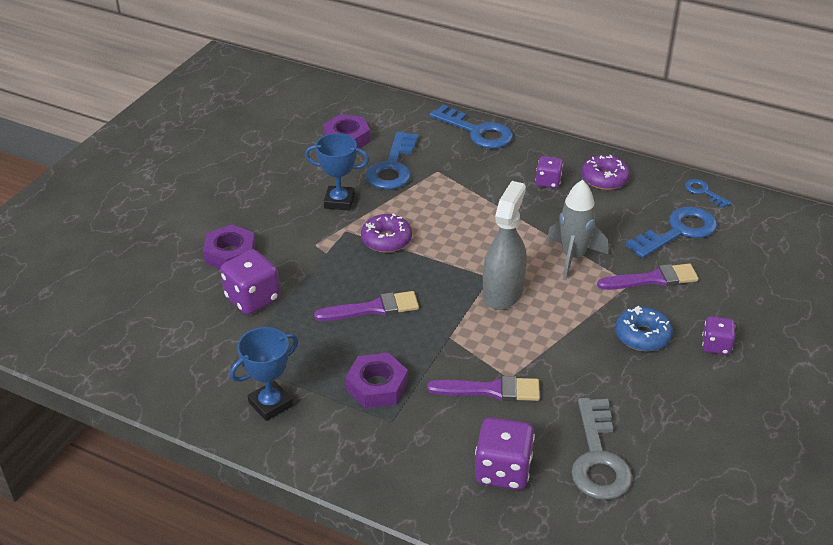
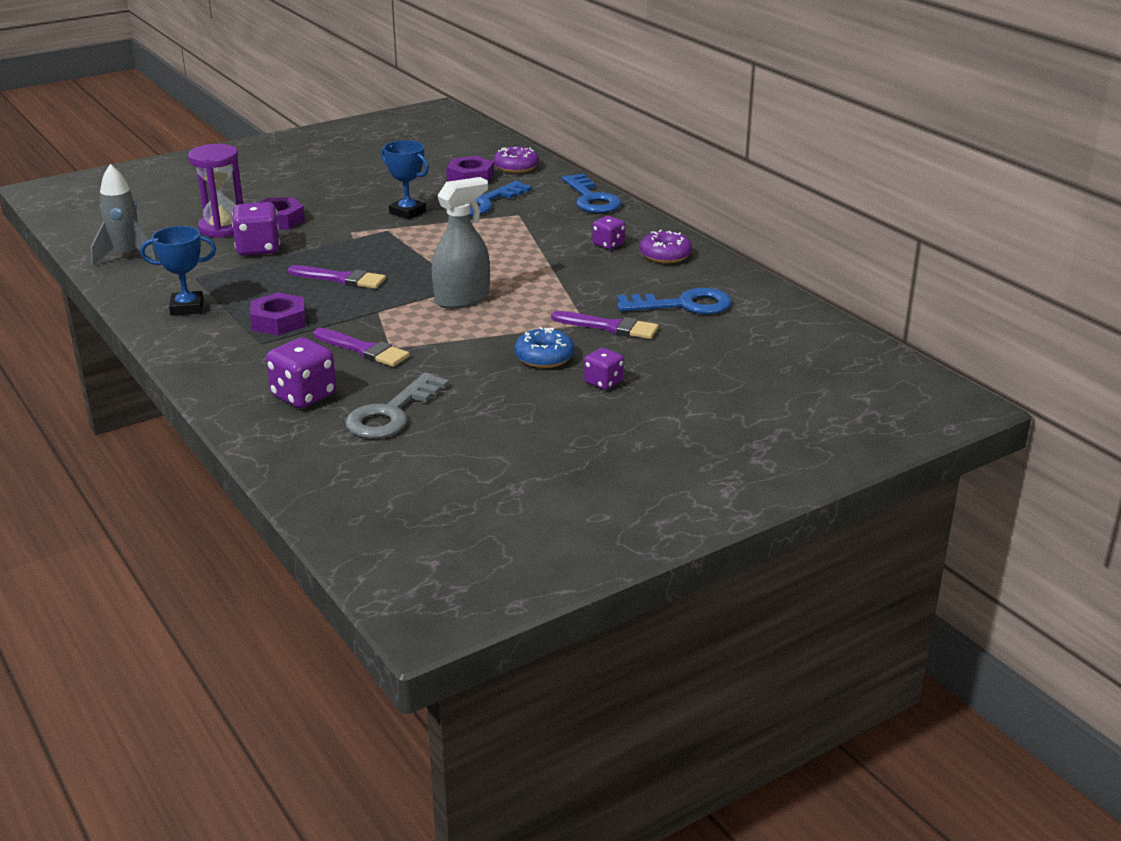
camera: 30 degrees right, 10 degrees down
(187, 284) = (223, 228): none -> purple hourglass
(386, 240) = (412, 244): purple donut -> purple donut (516, 167)
(573, 257) = (557, 295): grey rocket -> grey rocket (126, 255)
(704, 192) = (751, 287): blue key -> none

